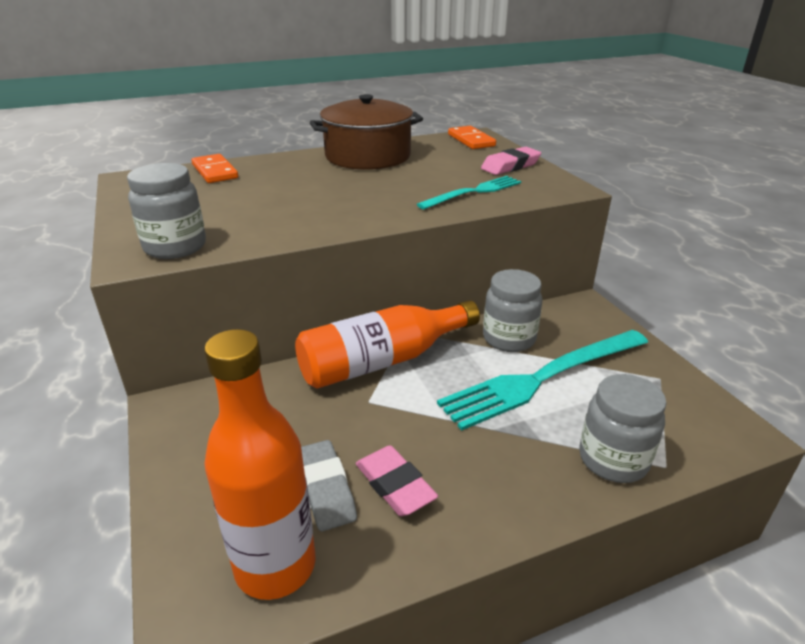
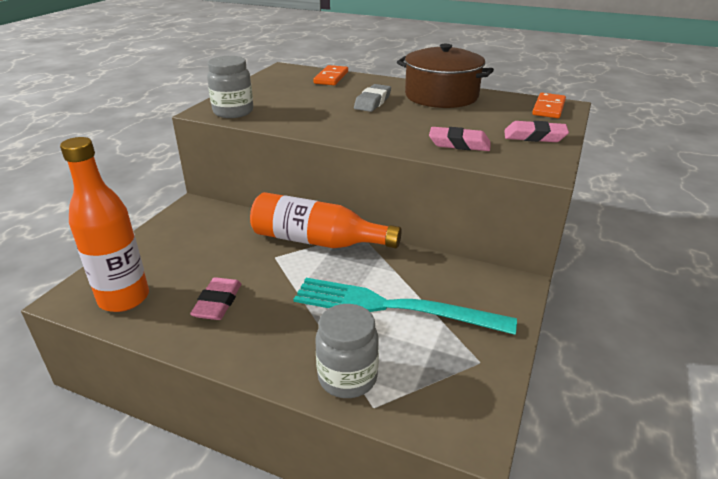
camera: 45 degrees right, 0 degrees up
(325, 489) = (189, 283): grey eraser -> grey eraser (373, 102)
(473, 192) = (459, 144): turquoise fork -> pink eraser
(509, 339) = (415, 272): grey jar -> none

